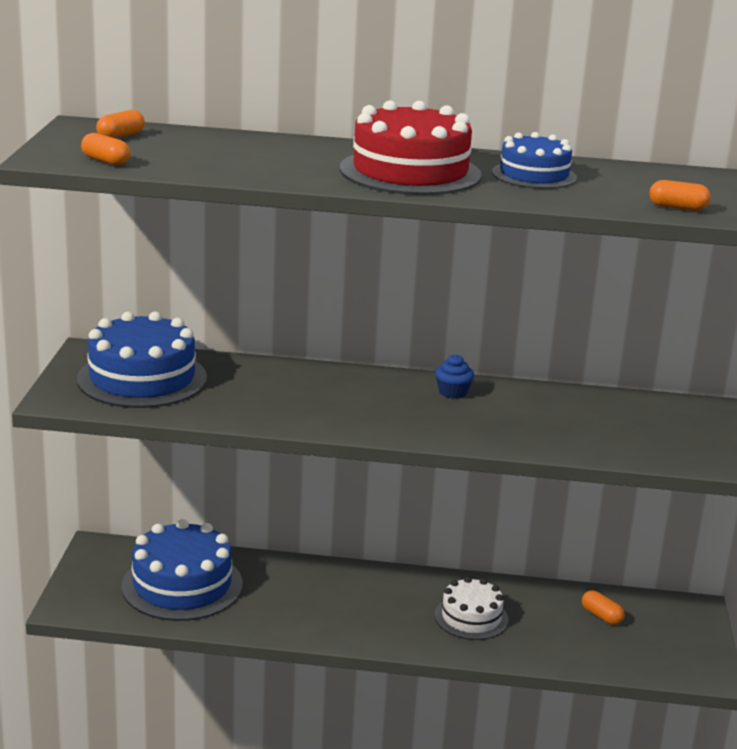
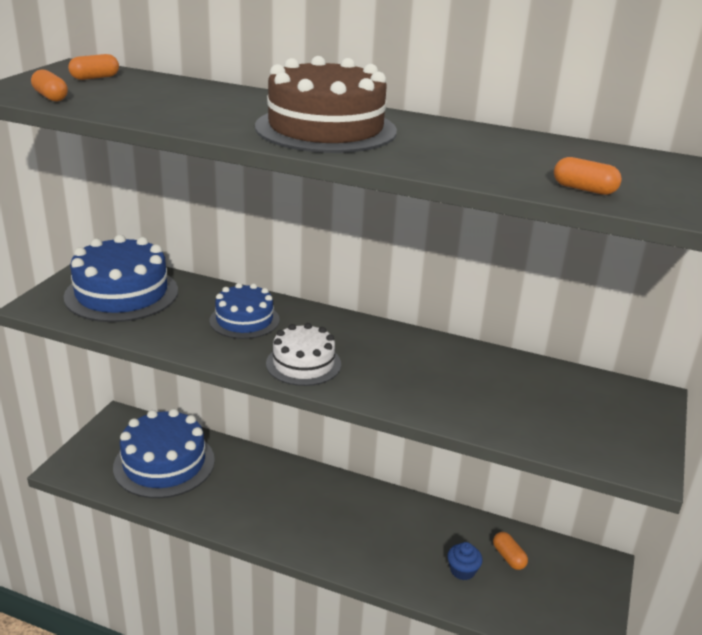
camera: 15 degrees right, 5 degrees up
(410, 172) = (326, 129): red cake -> brown cake
(452, 392) = (382, 341): blue cupcake -> blue cupcake (462, 570)
(471, 617) = (389, 537): white cake -> white cake (303, 364)
(534, 175) = (451, 142): blue cake -> blue cake (244, 320)

